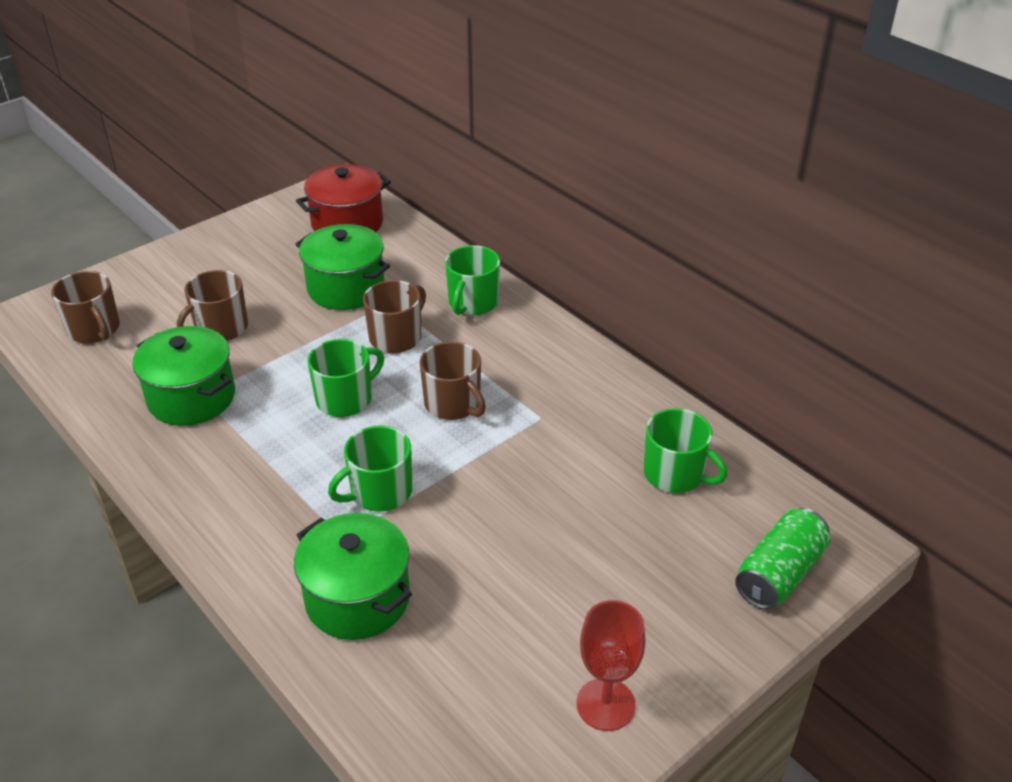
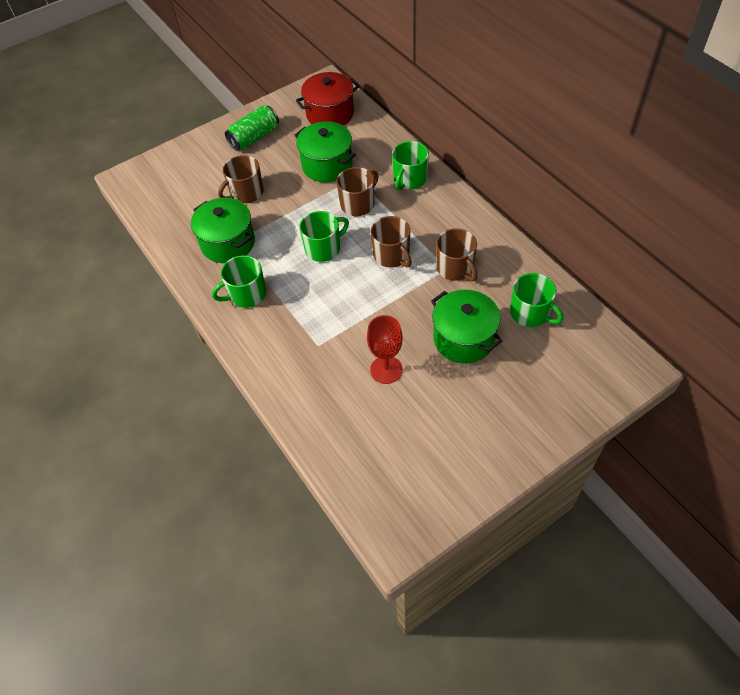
camera: 10 degrees right, 15 degrees up
(94, 329) = (167, 191): brown mug -> brown mug (455, 268)
(357, 599) = (325, 387): green pot -> green pot (463, 339)
(379, 492) = (342, 316): green mug -> green mug (246, 294)
(605, 704) = (469, 464): red goblet -> red goblet (386, 369)
(779, 573) = (588, 386): green can -> green can (254, 137)

